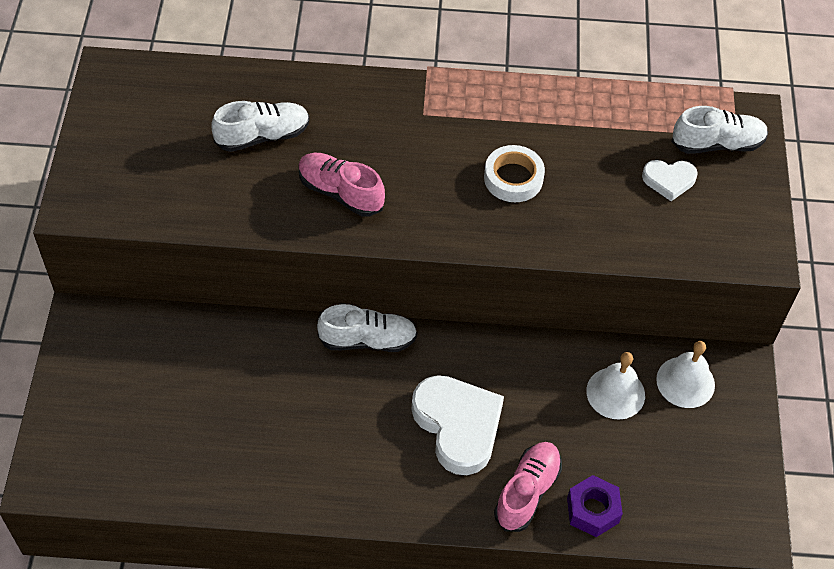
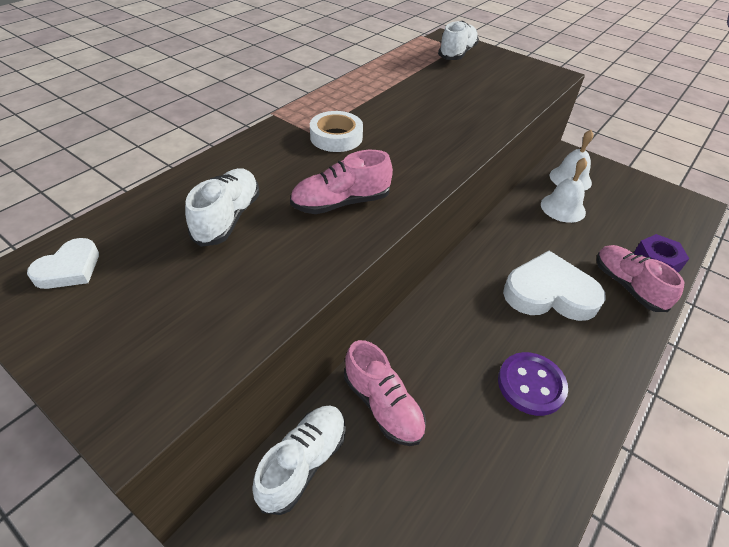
camera: 55 degrees left, 10 degrees down
(233, 354) = (382, 405): none -> pink shoe
(330, 449) = (531, 385): none -> purple button
(368, 340) = (436, 304): white shoe -> white shoe (303, 463)
(513, 178) = (412, 123): white tape -> white tape (336, 137)
(669, 180) = (470, 76): white heart -> white heart (69, 268)

